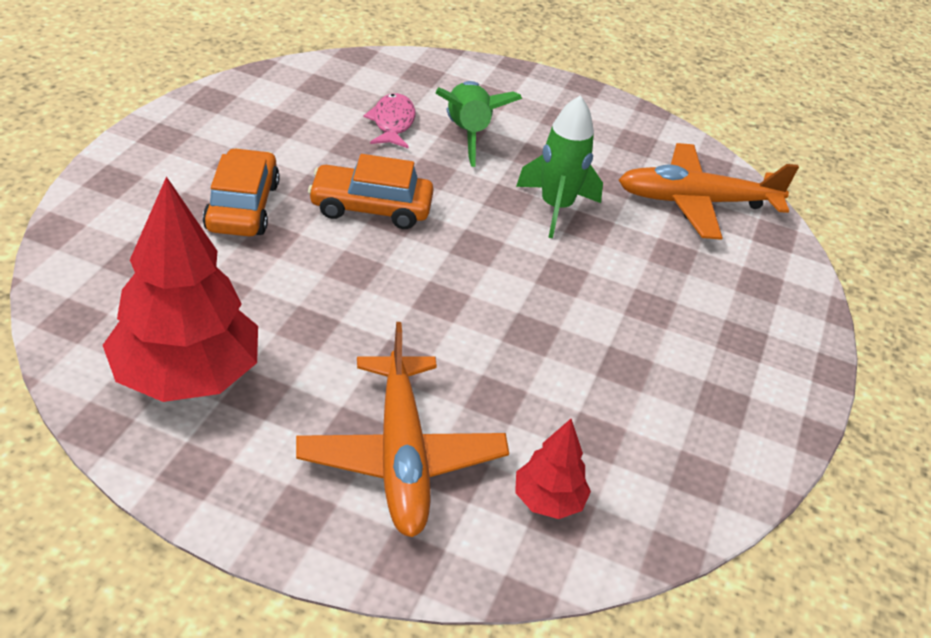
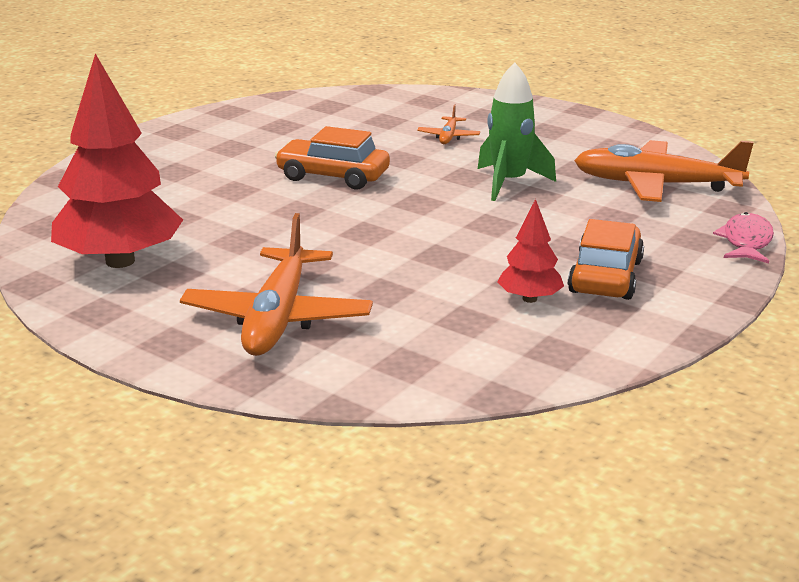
camera: 20 degrees right, 15 degrees down
(242, 206) = (220, 171): orange car -> orange car (605, 276)
(392, 123) = (381, 128): pink fish -> pink fish (746, 242)
(467, 134) = (448, 136): green rocket -> orange plane
(548, 500) = (398, 353): red tree -> red tree (530, 299)

